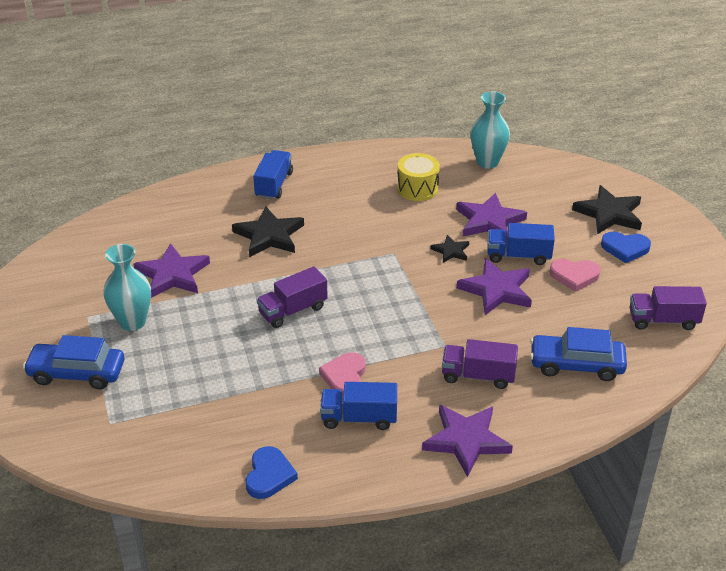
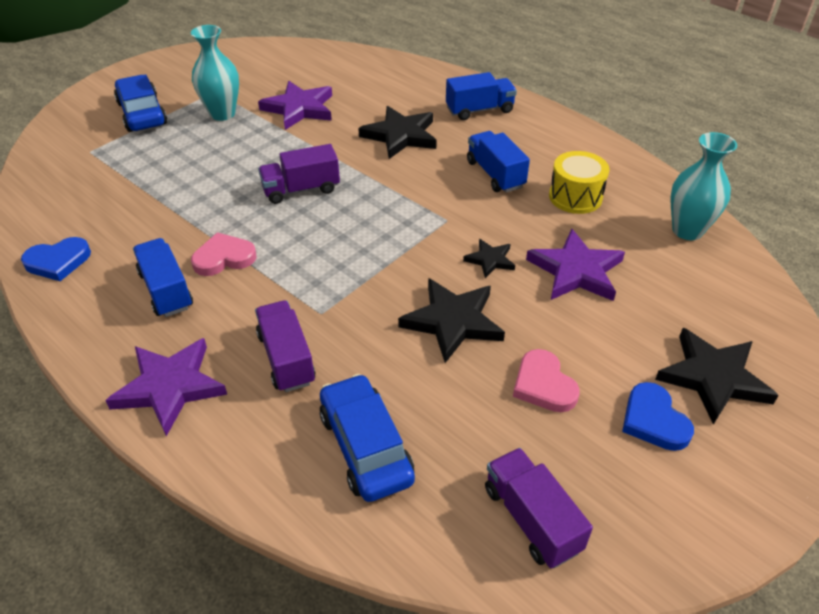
camera: 60 degrees right, 5 degrees up
(293, 310) = (301, 189): purple truck -> purple truck turned 45 degrees counterclockwise
(496, 290) = (452, 321): purple star -> black star
(518, 256) = (534, 318): blue truck -> blue truck (495, 174)

